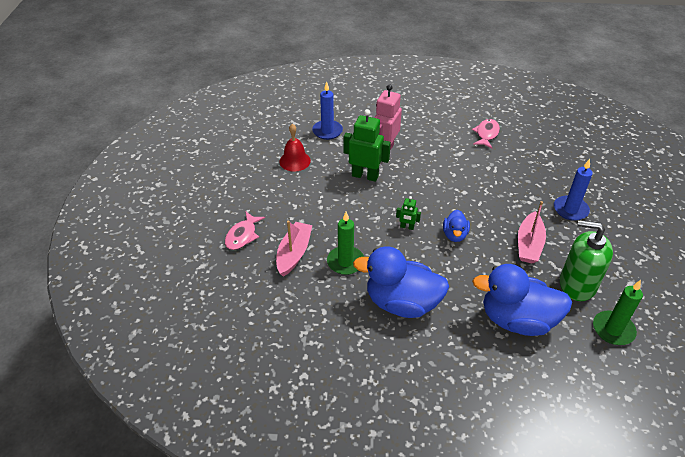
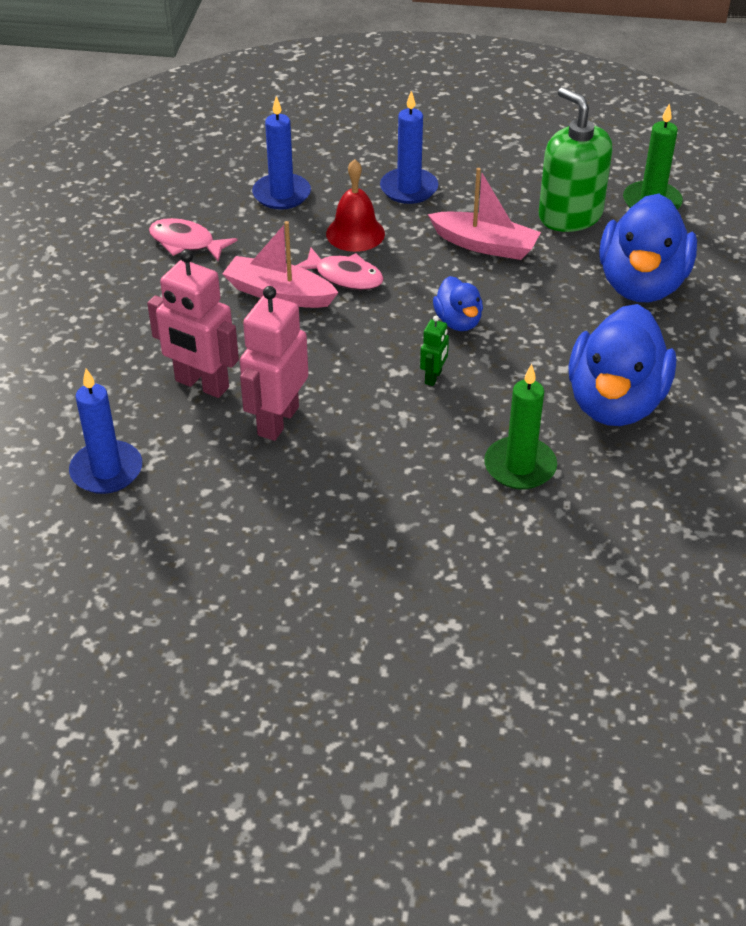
camera: 85 degrees left, 0 degrees up
(242, 235) = (439, 626): pink fish -> pink fish (344, 277)
(294, 253) = (495, 541): pink boat -> pink boat (279, 294)
(295, 161) = (202, 532): red bell -> red bell (355, 233)
(365, 176) = (277, 421): green robot -> pink robot
(454, 235) = (458, 321): blue duck -> blue duck turned 60 degrees clockwise
(541, 161) = (281, 194): none -> blue candle
(577, 284) = (570, 215): green soap dispenser -> green soap dispenser turned 120 degrees clockwise

